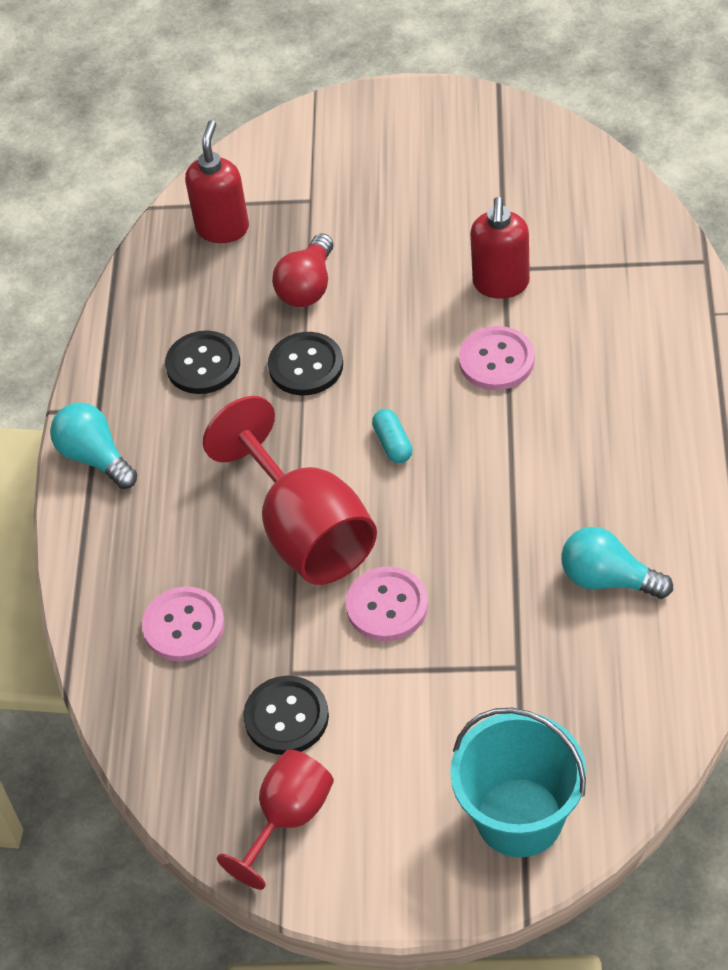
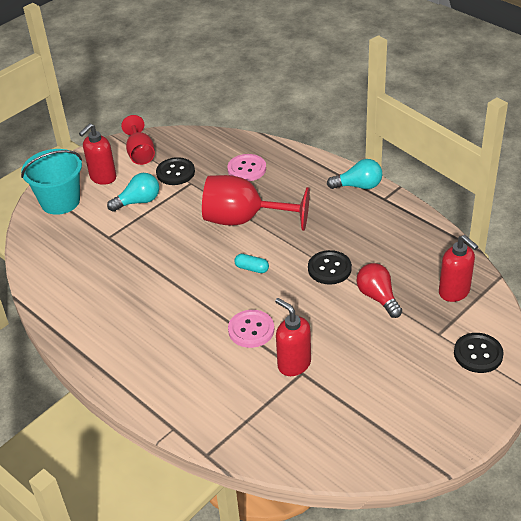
camera: 130 degrees right, 10 degrees down
(203, 364) = (371, 239): black button -> black button (478, 354)
(387, 606) = (181, 221): pink button -> none
(402, 814) = (103, 177): none -> red soap dispenser
(608, 579) = (103, 285): turquoise light bulb -> turquoise light bulb (138, 202)

